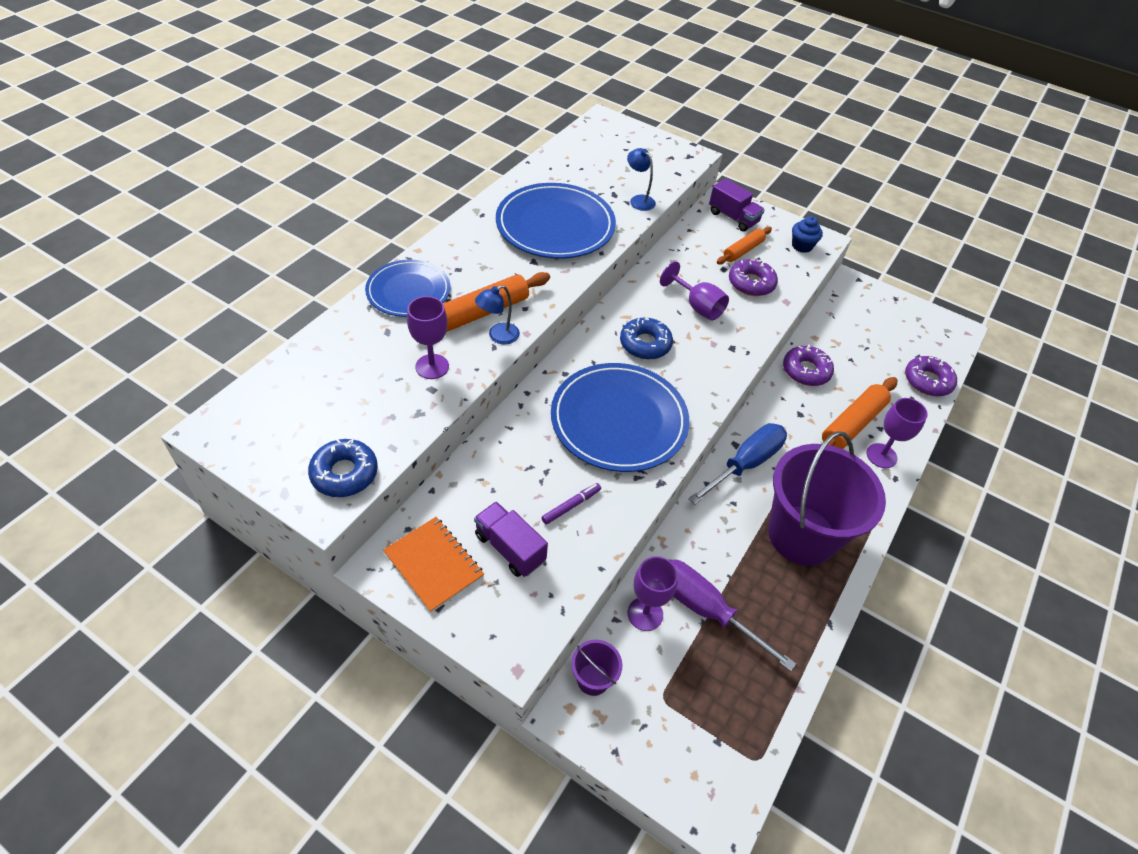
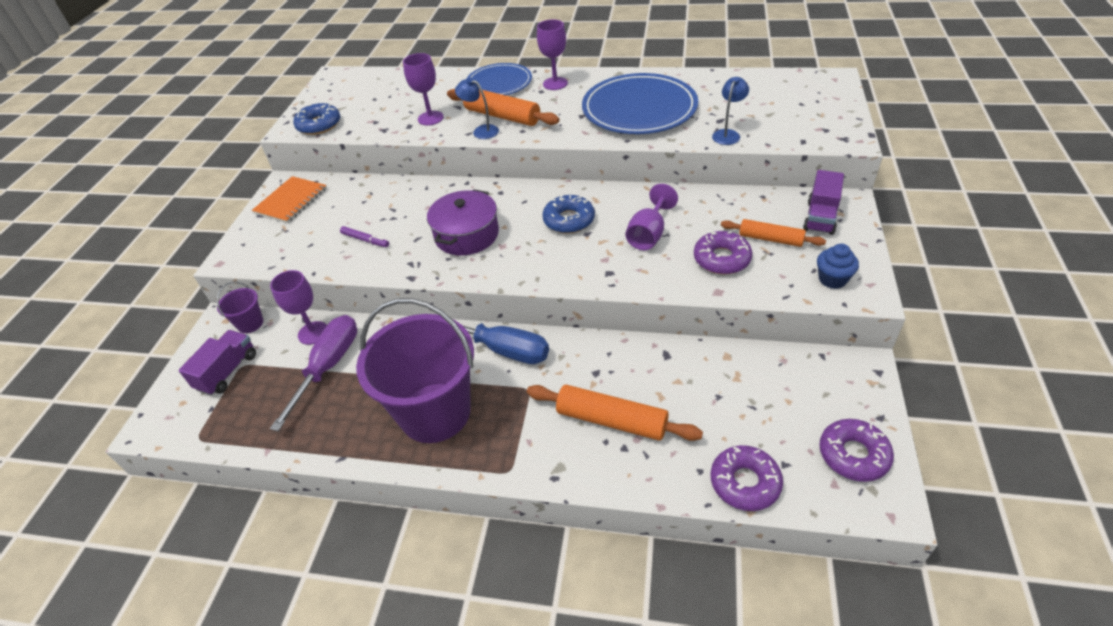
camera: 75 degrees right, 5 degrees down
(510, 548) = (316, 226): purple truck -> purple truck (227, 371)
(619, 420) = (466, 235): blue plate -> purple pot
(806, 371) = (665, 361): purple donut -> purple donut (853, 455)
(881, 456) = (580, 457): purple goblet -> purple goblet (555, 83)

